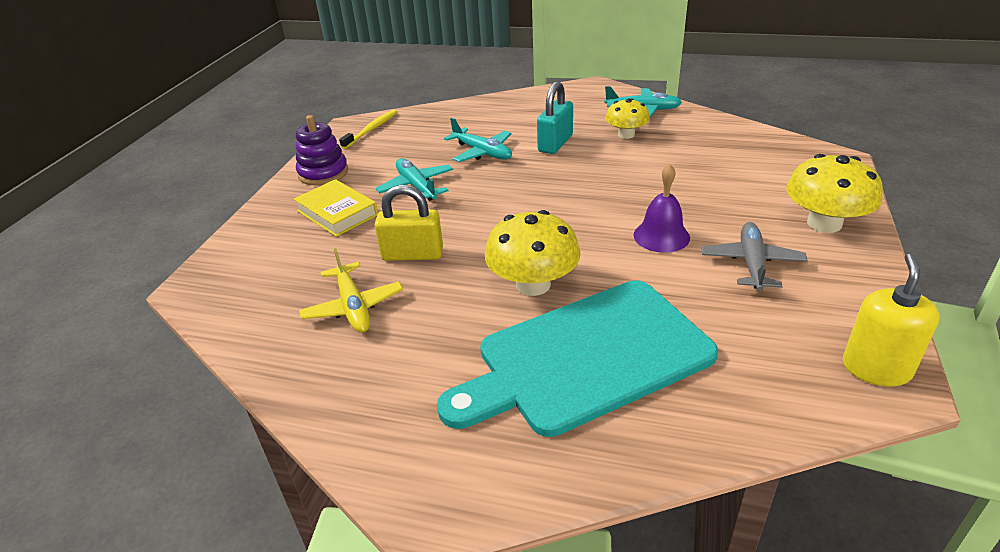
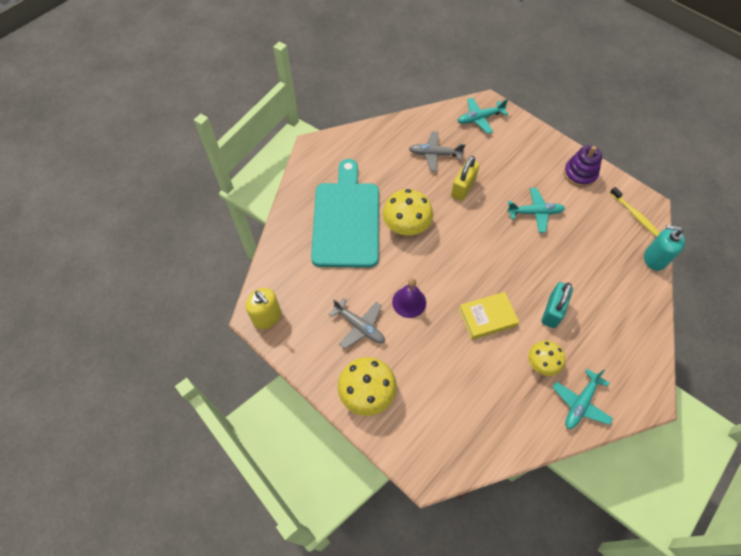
camera: 115 degrees right, 25 degrees up
(337, 213) = (525, 169): yellow book -> yellow book (487, 317)
(353, 307) = (434, 154): yellow plane -> grey plane
(427, 110) = (654, 258): none -> turquoise soap dispenser
(482, 152) = (563, 263): turquoise plane -> turquoise plane (480, 118)
(555, 143) = (552, 311): turquoise padlock -> turquoise padlock turned 60 degrees clockwise

